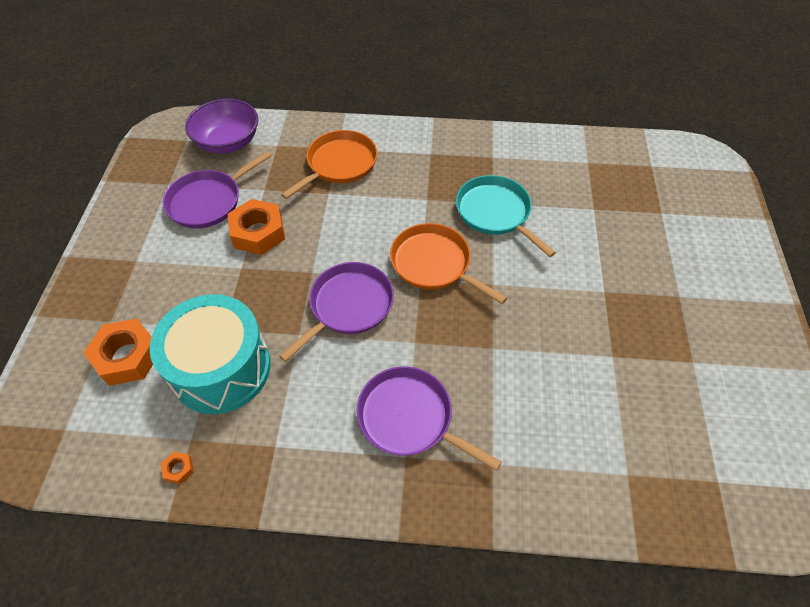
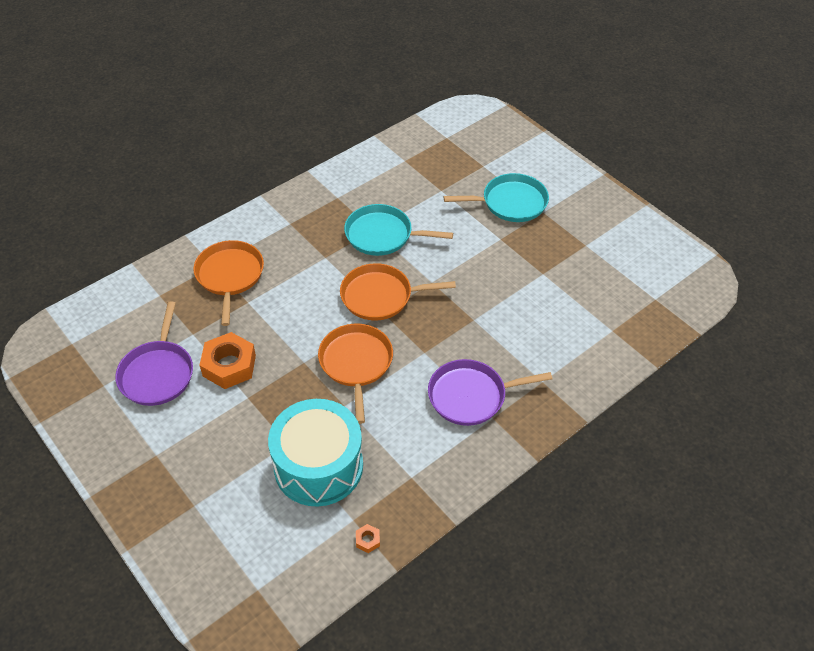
camera: 45 degrees left, 5 degrees down
(127, 356) = (240, 514): orange nut -> none
(228, 142) = (113, 320): purple bowl -> none
(348, 306) = (356, 364): purple pan -> orange pan
(653, 264) = (510, 203): none -> turquoise pan

